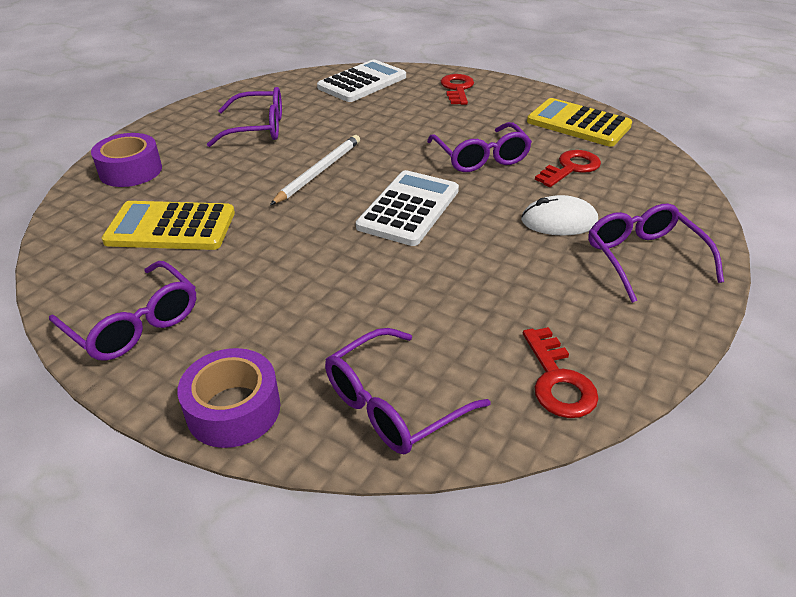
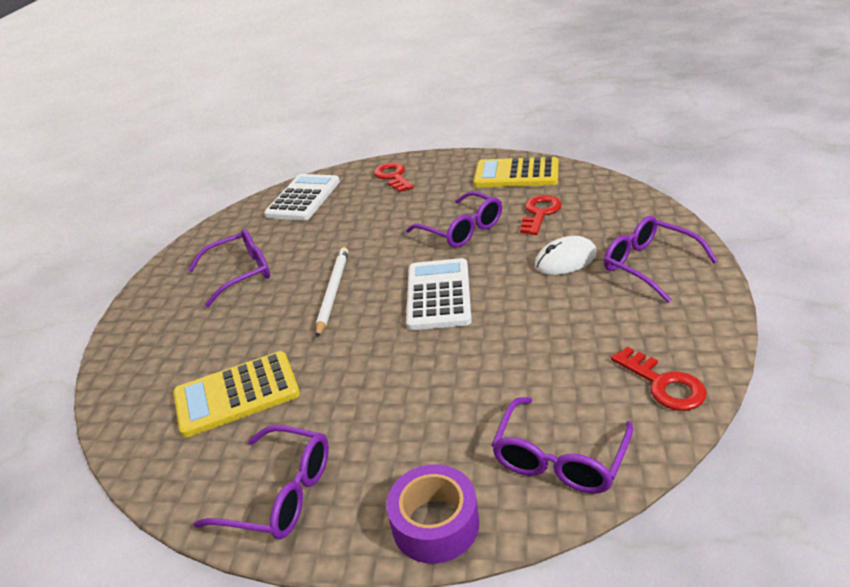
camera: 20 degrees left, 5 degrees down
(130, 171) = (147, 358): purple tape -> none

